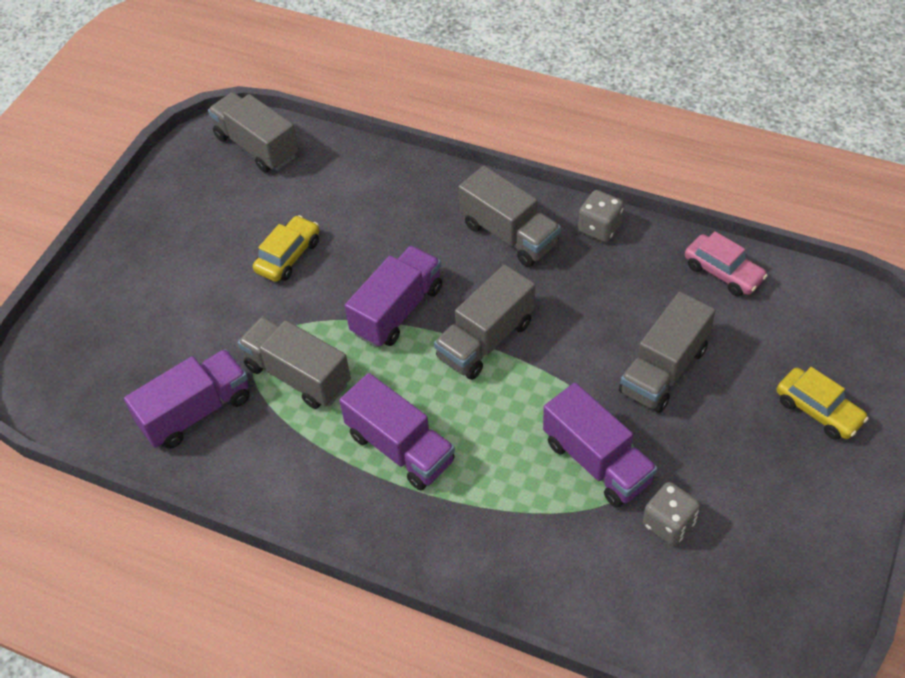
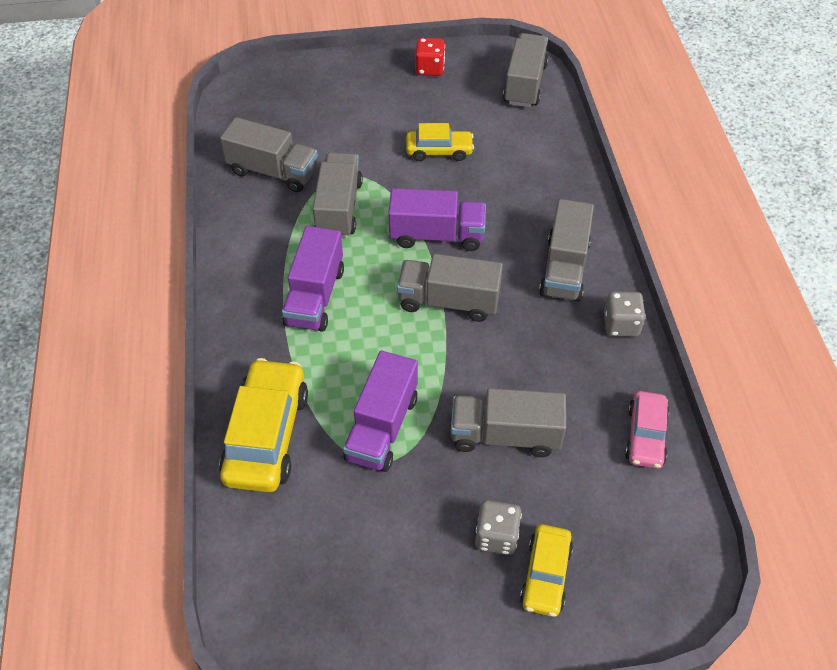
camera: 55 degrees right, 0 degrees up
(165, 209) = (429, 68): none -> red dice
(196, 412) = (273, 171): purple truck -> grey truck
(546, 565) = (266, 435): none -> yellow car
(669, 524) = (353, 504): grey dice -> grey dice (496, 536)

